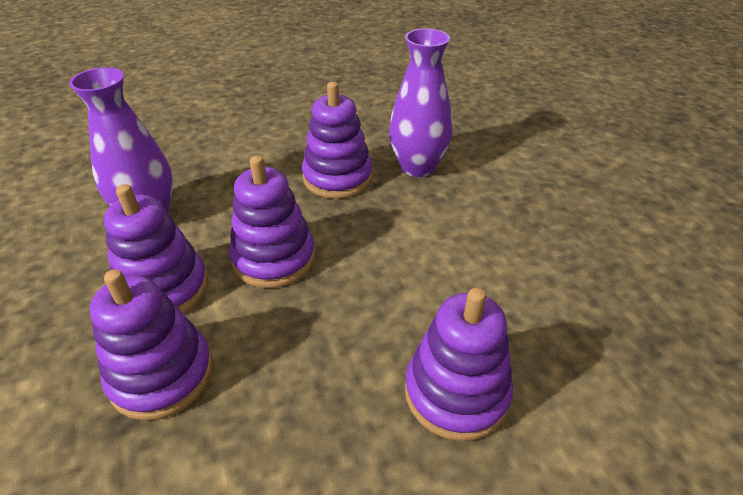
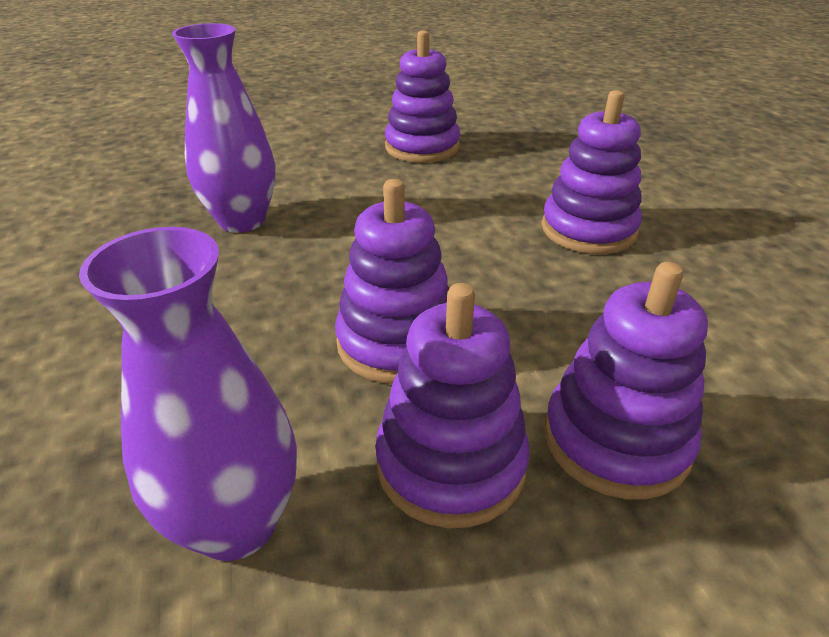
camera: 85 degrees left, 5 degrees down
(337, 178) = (231, 284): purple stacking toy -> purple stacking toy (422, 147)

